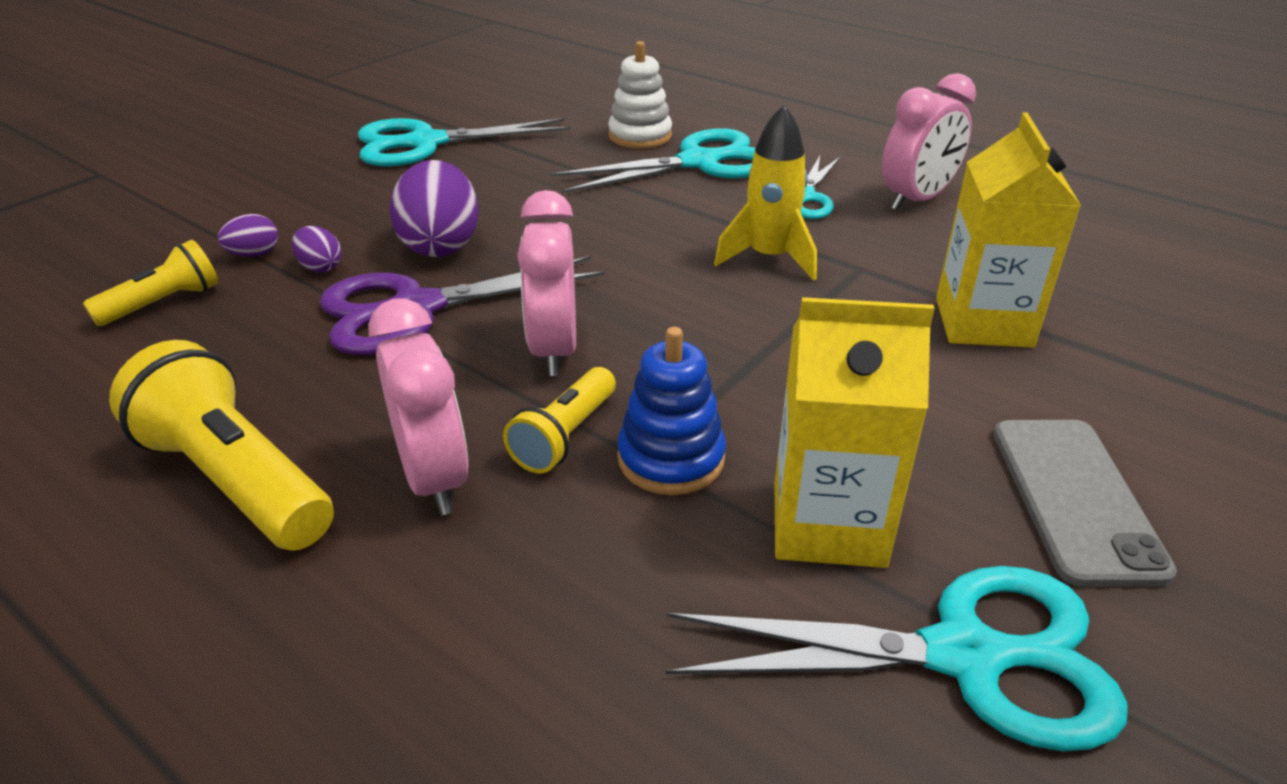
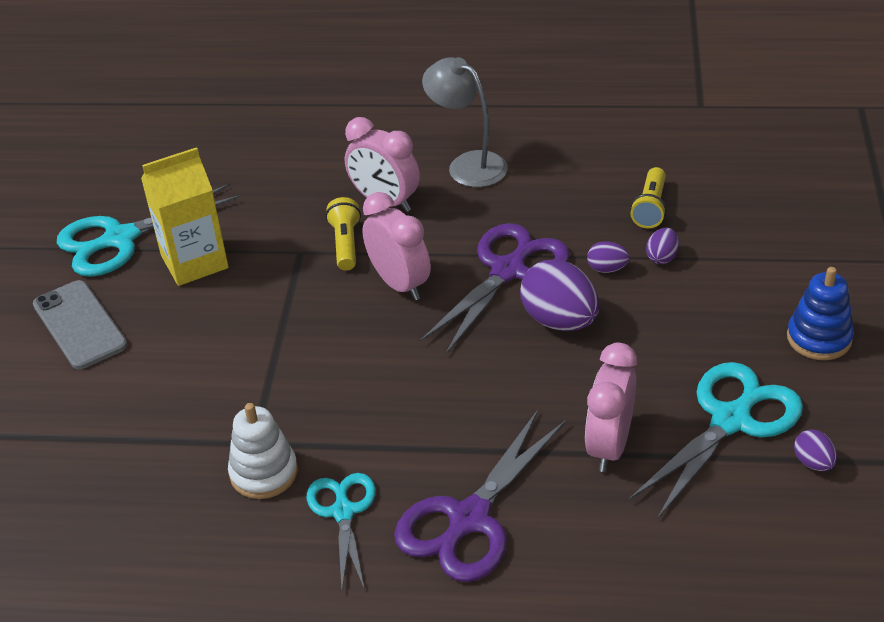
camera: 150 degrees right, 5 degrees up
(236, 480) = (468, 165): yellow flashlight -> grey lamp
(416, 111) = (813, 463): none -> purple egg
(640, 136) = (562, 536): white stacking toy -> white stacking toy (264, 473)
(671, 458) = (285, 257): blue stacking toy -> blue stacking toy (819, 338)
(698, 163) = (469, 519): turquoise scissors -> purple scissors
(769, 258) = (325, 421): yellow rocket -> none
(916, 200) = (242, 560): pink clock -> pink clock (609, 446)
(983, 322) = (149, 428): yellow carton -> none

